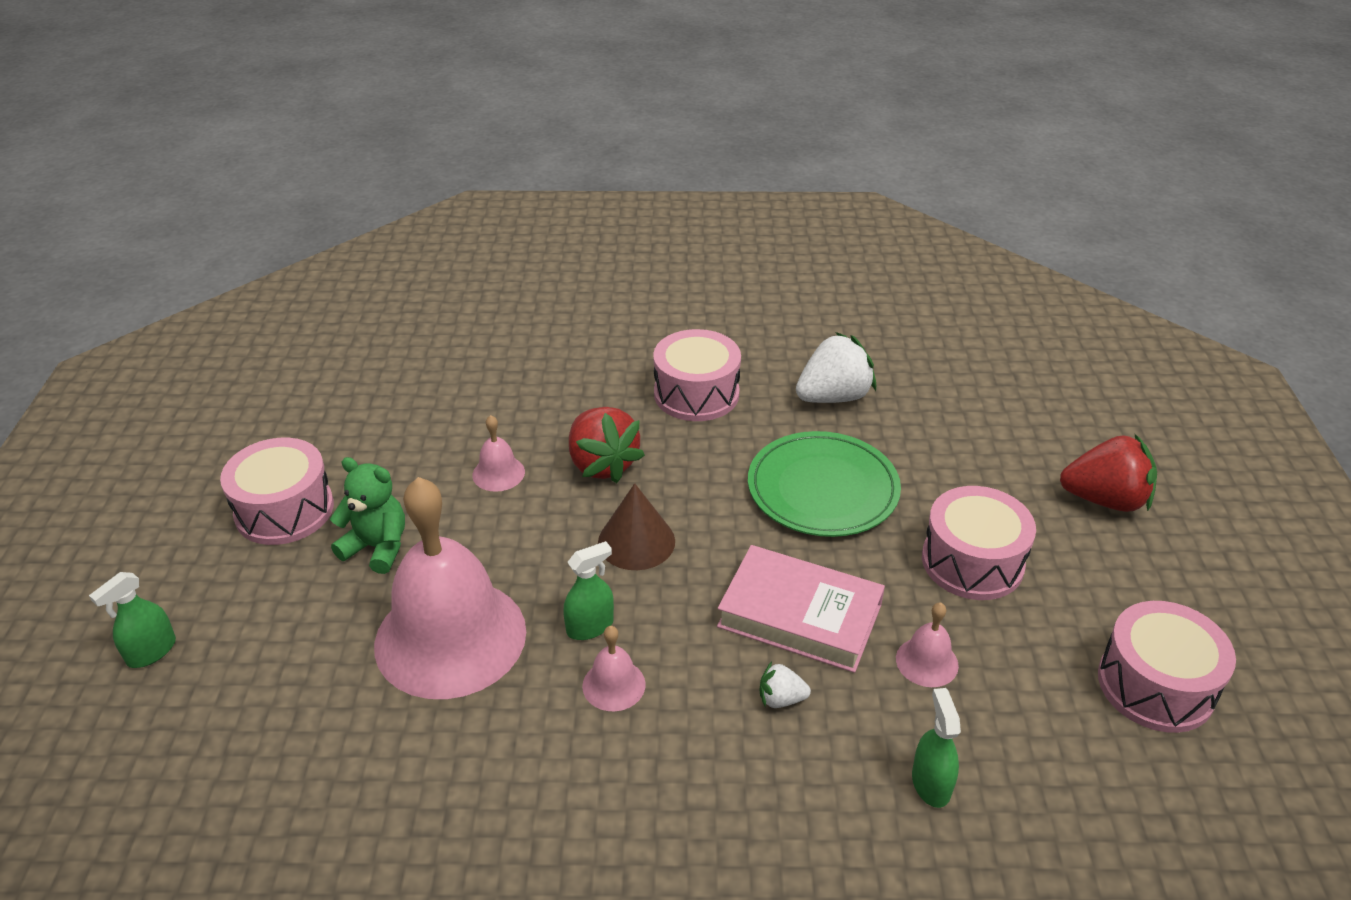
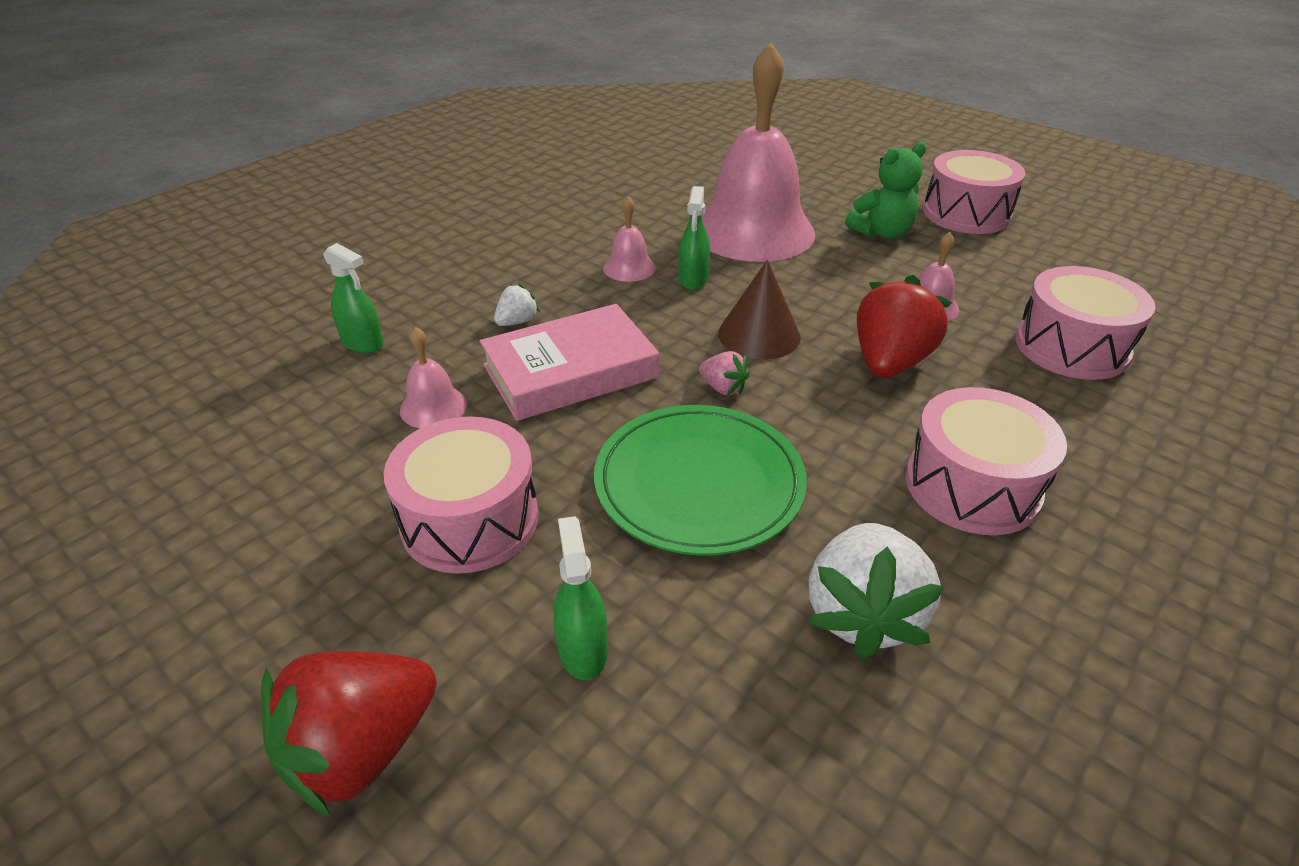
camera: 130 degrees right, 0 degrees up
(151, 651) = (858, 154): green spray bottle -> green spray bottle (582, 649)
(602, 464) = (890, 362): red strawberry -> red strawberry turned 105 degrees clockwise
(723, 526) = (723, 388): none -> pink strawberry
(1155, 685) = (192, 526): pink drum -> pink drum (1071, 347)

